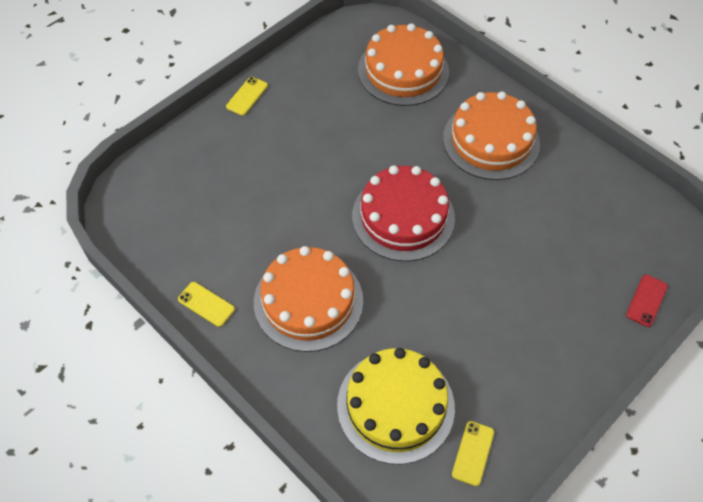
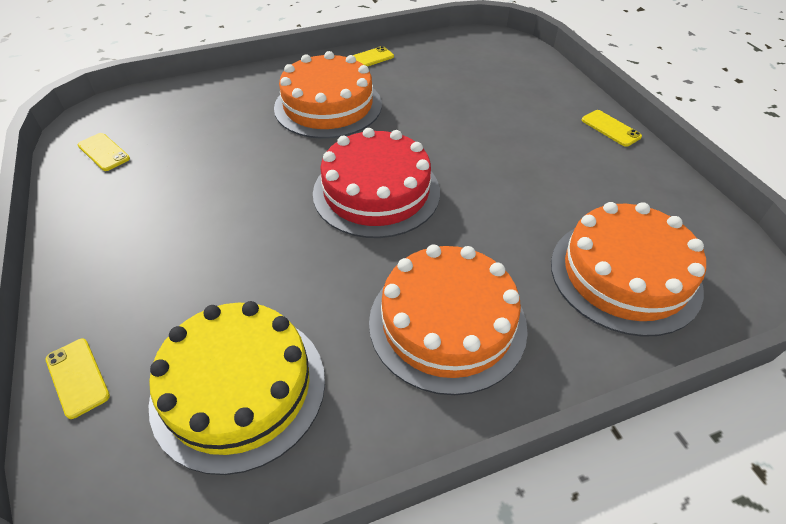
camera: 115 degrees right, 10 degrees down
(395, 406) = (189, 124): yellow cake -> yellow cake (239, 388)
(646, 300) = (77, 377): red phone -> yellow phone

